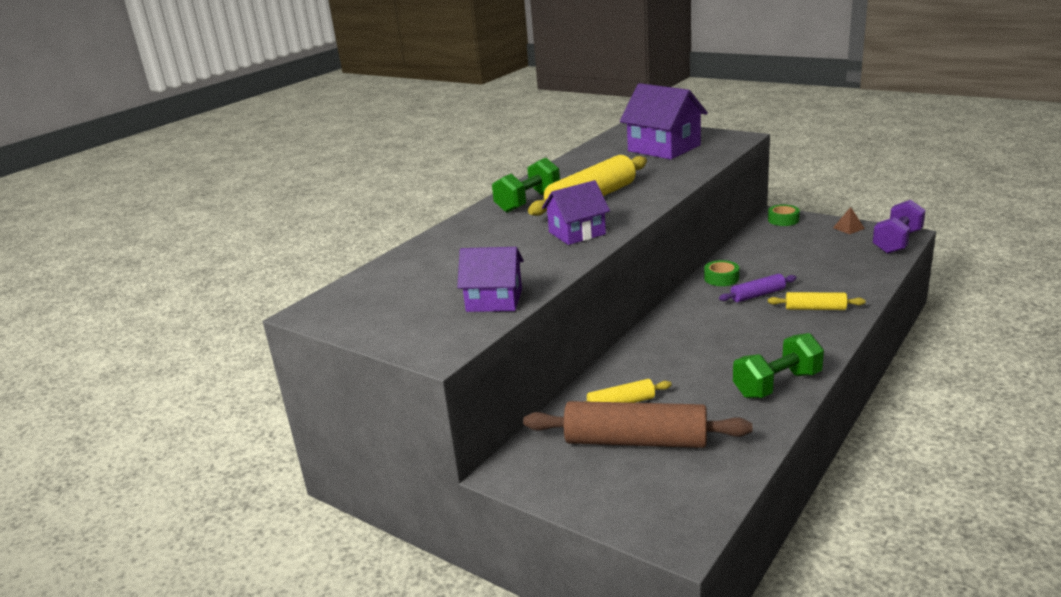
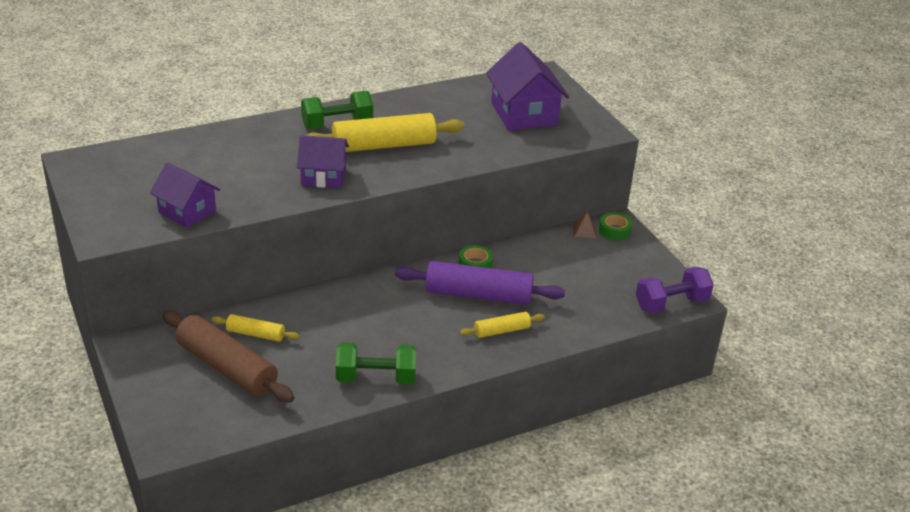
camera: 25 degrees right, 10 degrees up
(757, 295) = (478, 295): purple rolling pin -> purple rolling pin, size x1.95
(815, 308) = (501, 331): yellow rolling pin -> yellow rolling pin turned 60 degrees counterclockwise
(848, 228) = (655, 268): brown pyramid -> brown pyramid (584, 230)

